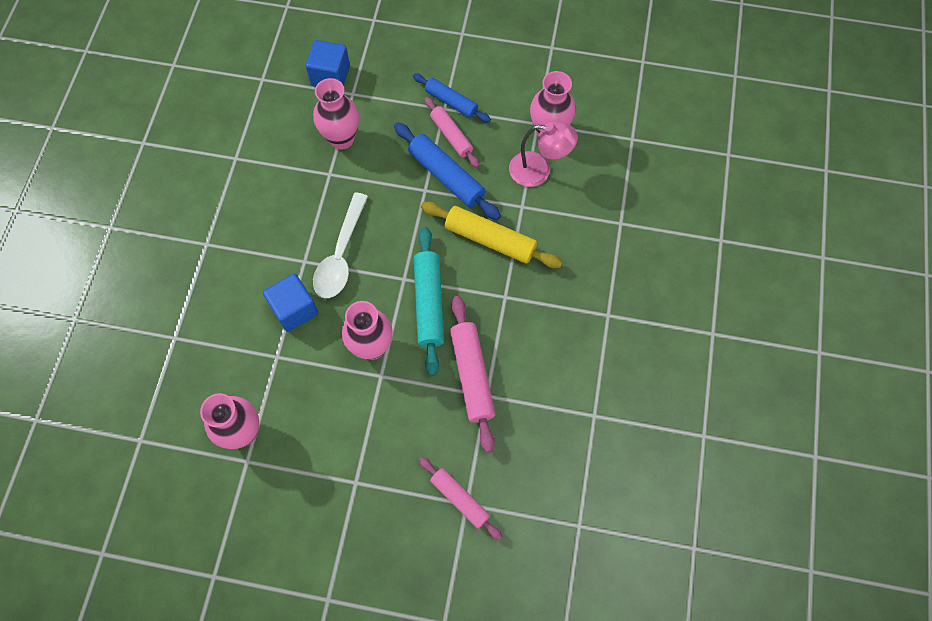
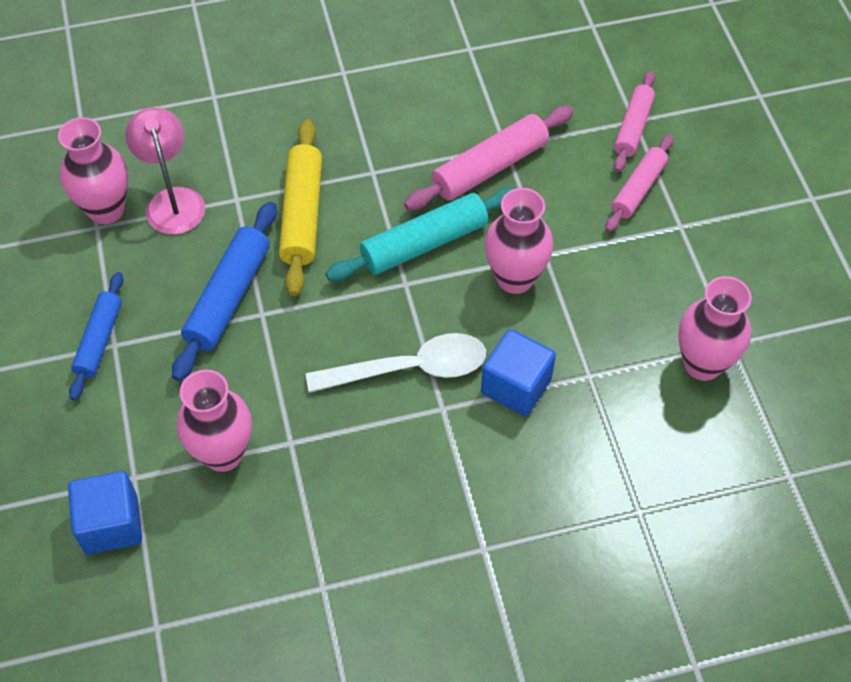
camera: 115 degrees left, 10 degrees down
(451, 136) = (158, 317): pink rolling pin -> pink rolling pin (638, 189)

